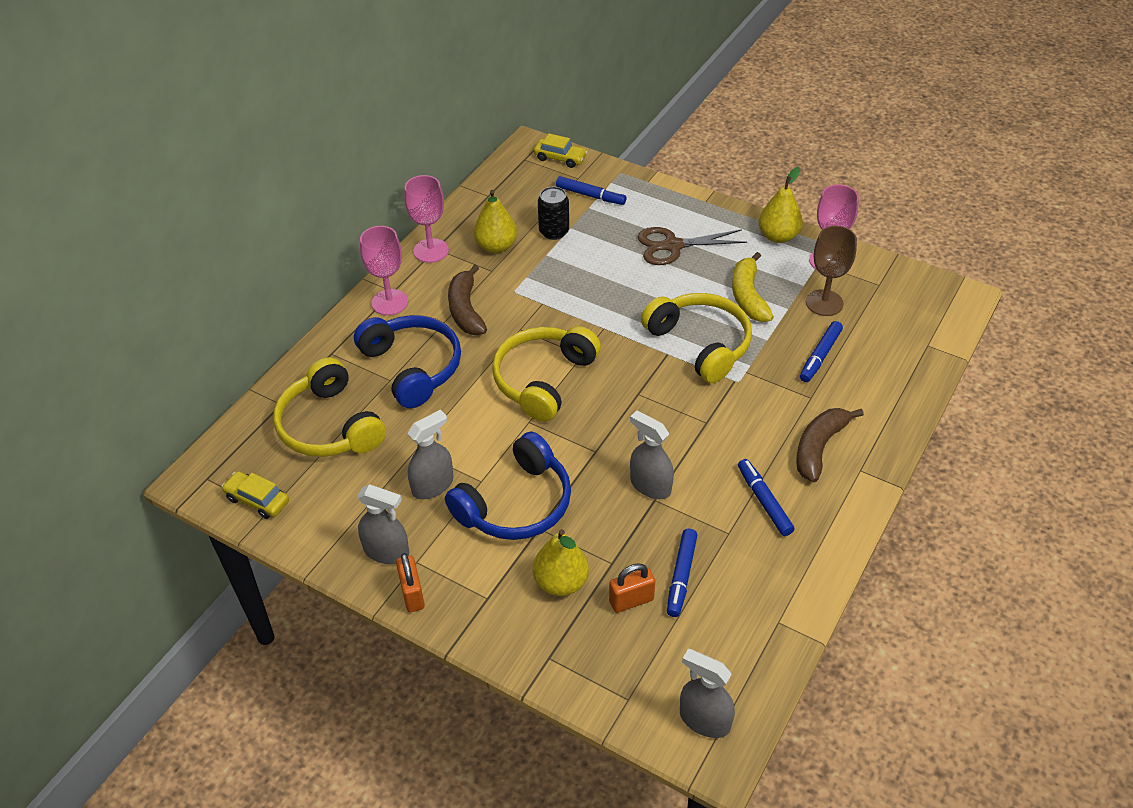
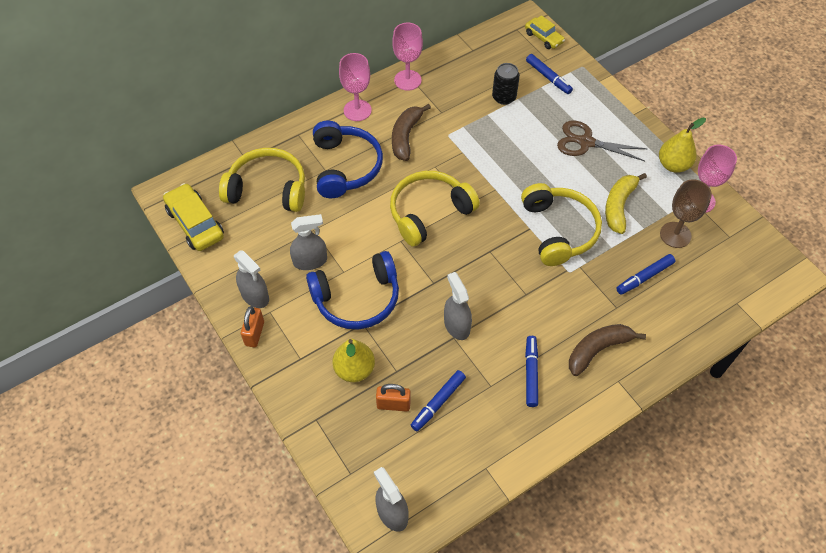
camera: 25 degrees right, 10 degrees up
(257, 500) = (195, 223): yellow car -> yellow car, size x1.60
(329, 426) = (268, 189): yellow headphones -> yellow headphones turned 105 degrees clockwise
(496, 246) = (455, 94): yellow pear -> none

